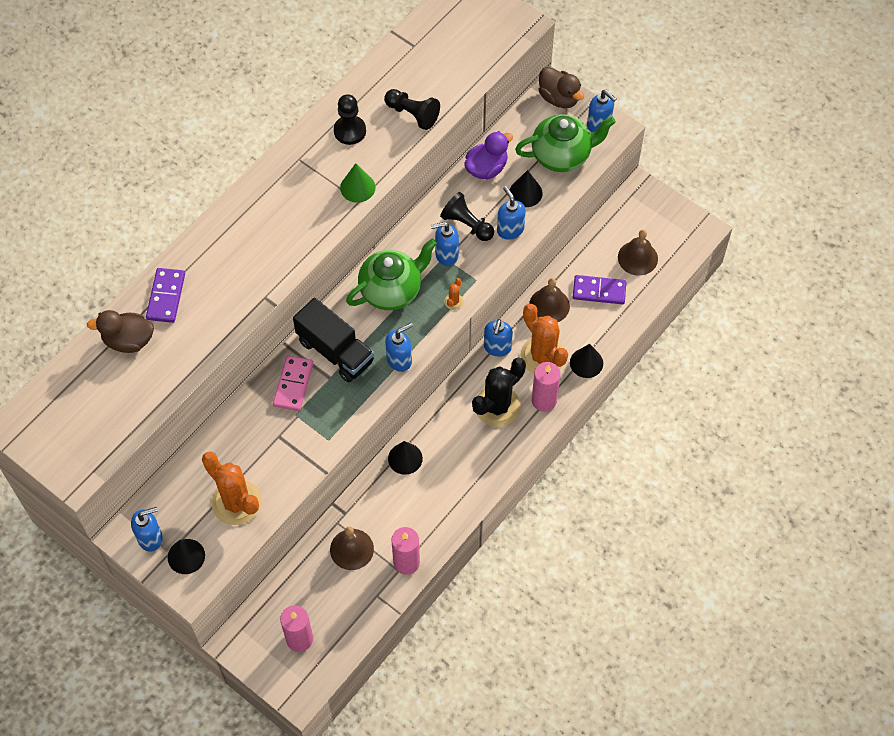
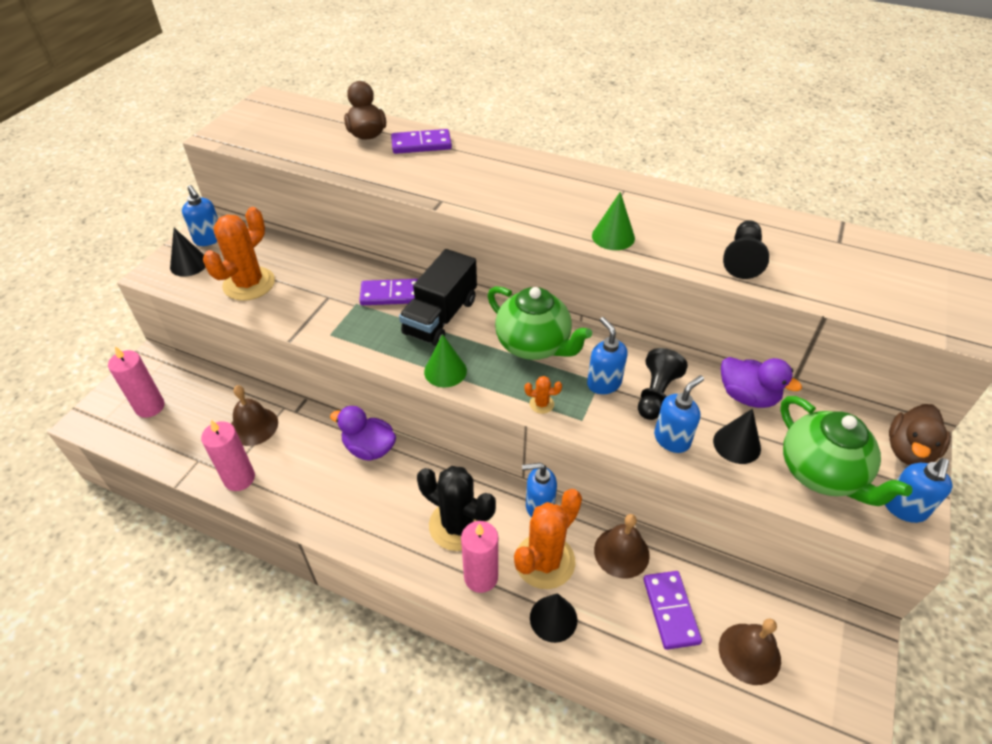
camera: 75 degrees right, 15 degrees down
(293, 384) = (391, 294): pink domino -> purple domino
(350, 131) = (684, 217): black pawn -> none
(399, 360) = (445, 371): blue soap dispenser -> green cone
(405, 458) = (369, 448): black cone -> purple duck

